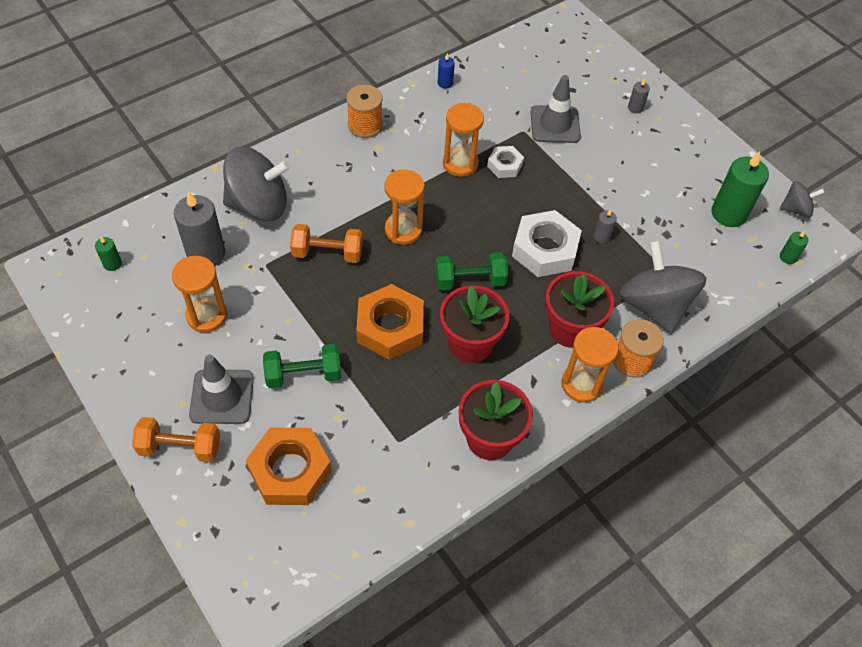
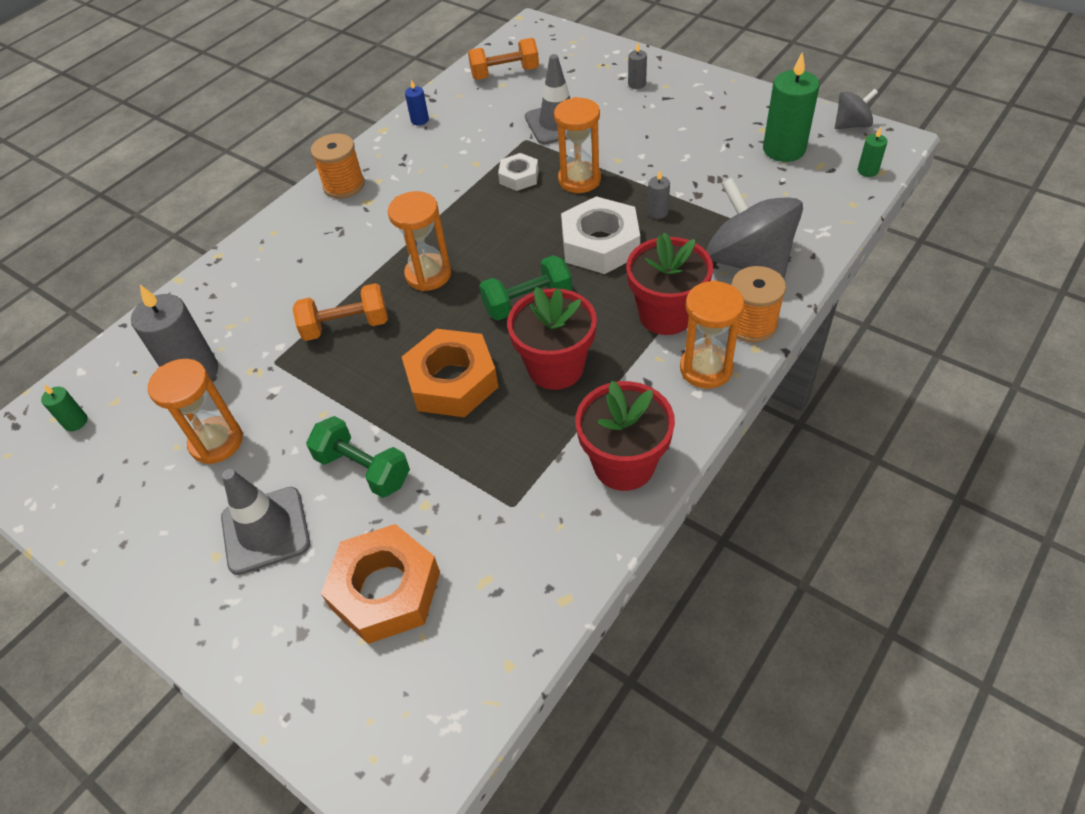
camera: 10 degrees left, 5 degrees down
(180, 447) = (228, 612): orange dumbbell -> orange dumbbell (505, 73)
(259, 205) = (245, 301): grey spinning top -> none
(303, 374) = (363, 469): green dumbbell -> green dumbbell turned 60 degrees clockwise
(460, 163) = (468, 190): orange hourglass -> orange hourglass (579, 180)

